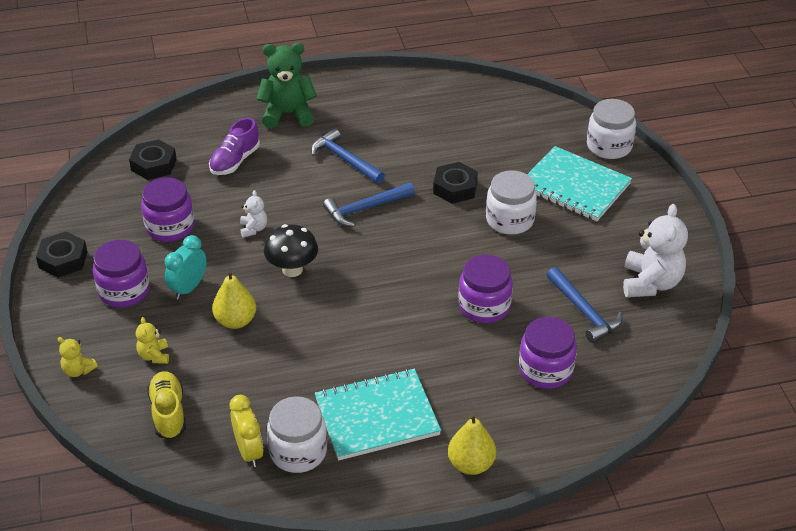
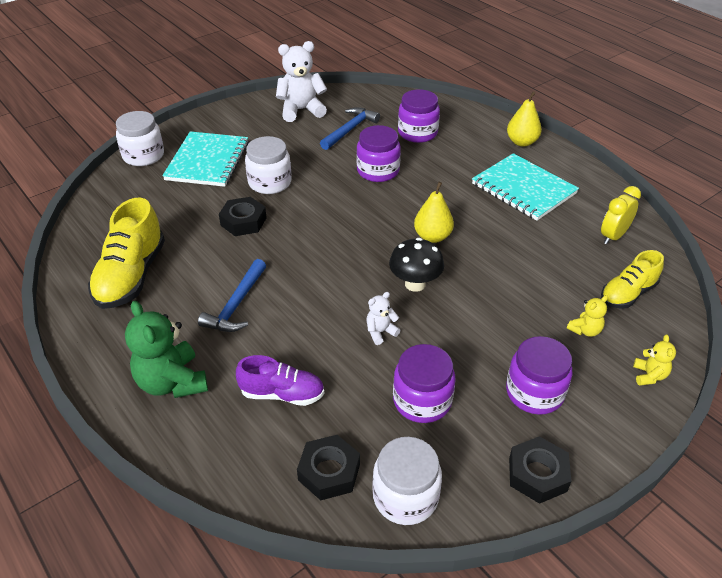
camera: 115 degrees left, 0 degrees up
(188, 288) = (491, 345): turquoise clock -> none
(235, 321) = (502, 295): yellow pear -> yellow pear (432, 237)
(298, 451) = (588, 213): white jar -> white jar (405, 497)
(365, 209) = (304, 266): blue hammer -> none
(421, 112) = (131, 276): none -> yellow shoe

